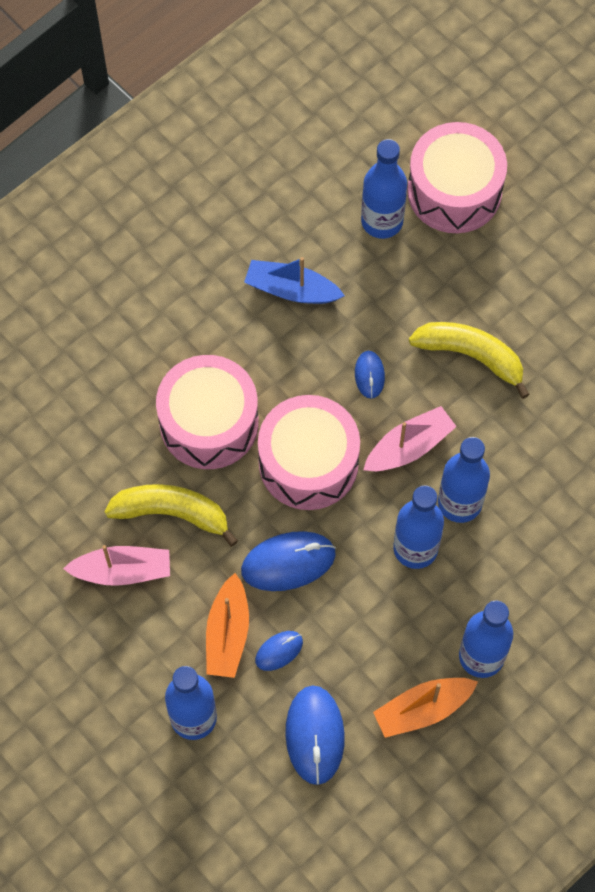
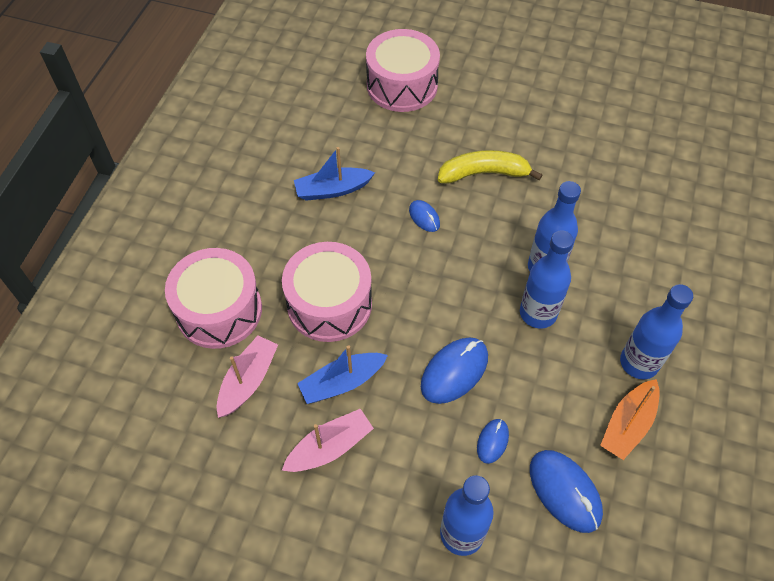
camera: 30 degrees left, 10 degrees down
(172, 513) = (342, 382): yellow banana -> blue boat
(227, 633) = (444, 450): orange boat -> none
(308, 463) = (421, 294): pink drum -> pink drum (219, 310)
(382, 221) = (366, 122): blue bottle -> none
(409, 447) = (484, 249): pink boat -> pink boat (248, 381)

